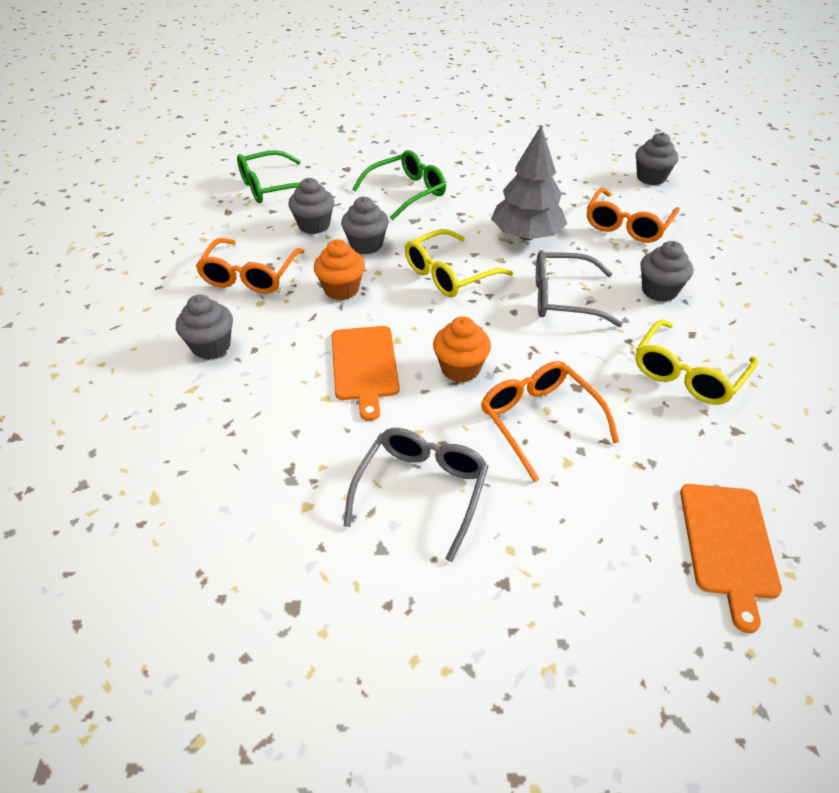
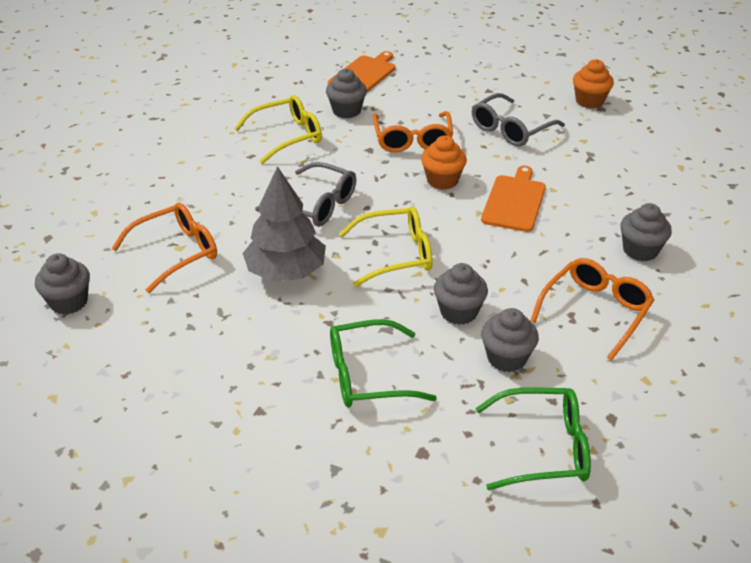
camera: 155 degrees left, 5 degrees down
(341, 289) = (507, 269): orange cupcake -> orange cupcake (589, 101)
(659, 291) = (232, 188): grey cupcake -> grey cupcake (346, 111)

